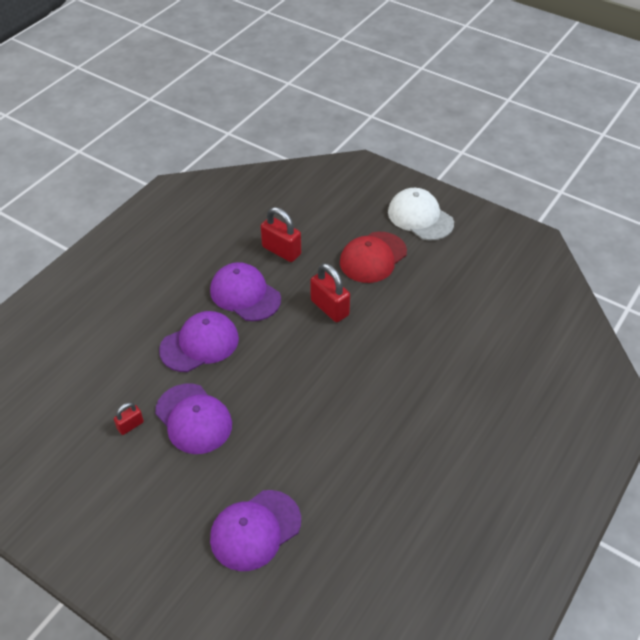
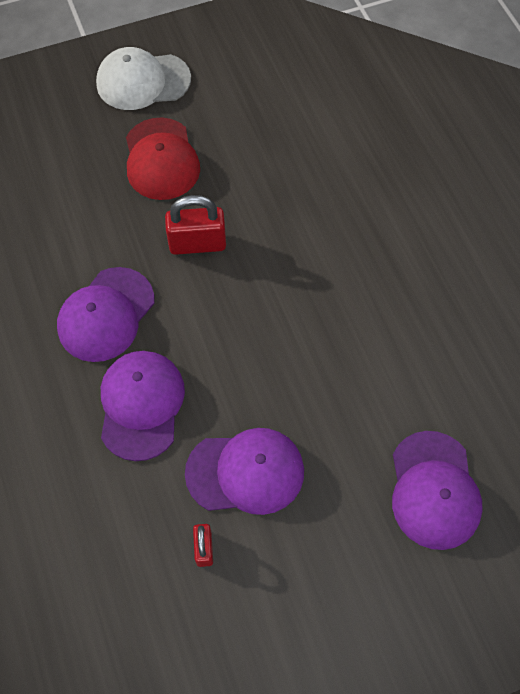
camera: 55 degrees left, 15 degrees up
(245, 294) = (106, 314): purple cap -> purple cap turned 45 degrees counterclockwise
(281, 251) = (72, 238): red padlock -> none

